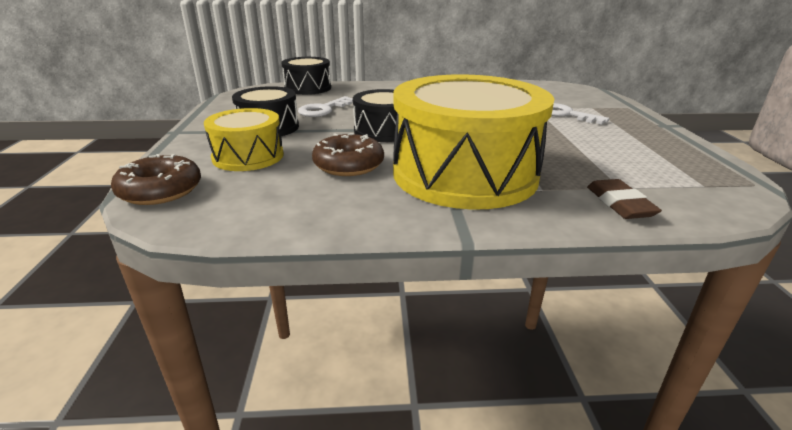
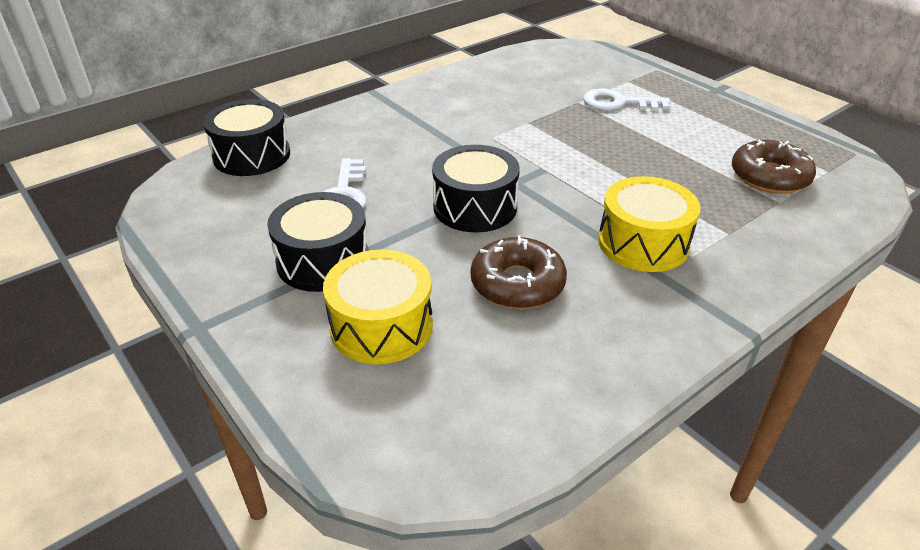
camera: 35 degrees left, 10 degrees up
(160, 190) = (366, 439): brown donut -> brown donut (769, 177)
(464, 174) = (643, 243): yellow drum -> yellow drum, size x0.52
(619, 204) = (801, 225): brown eraser -> none

